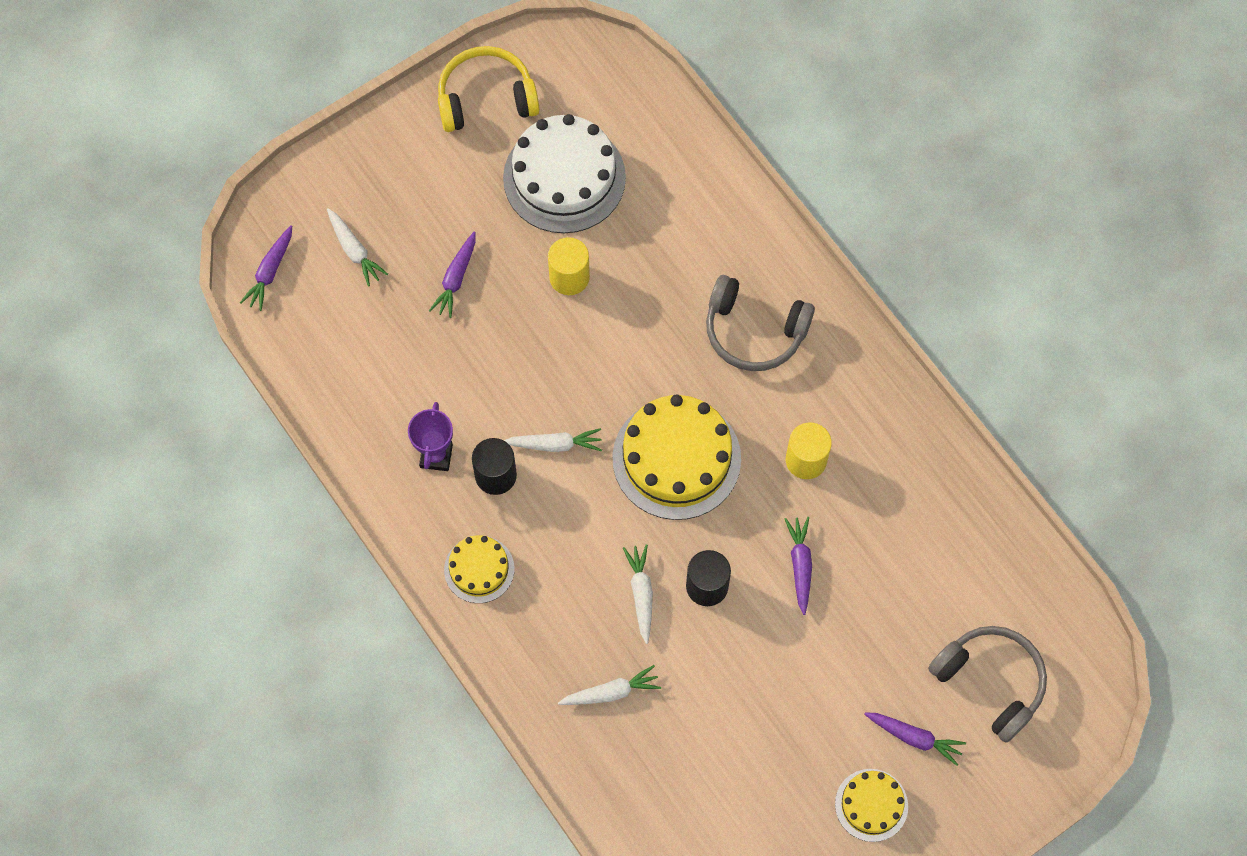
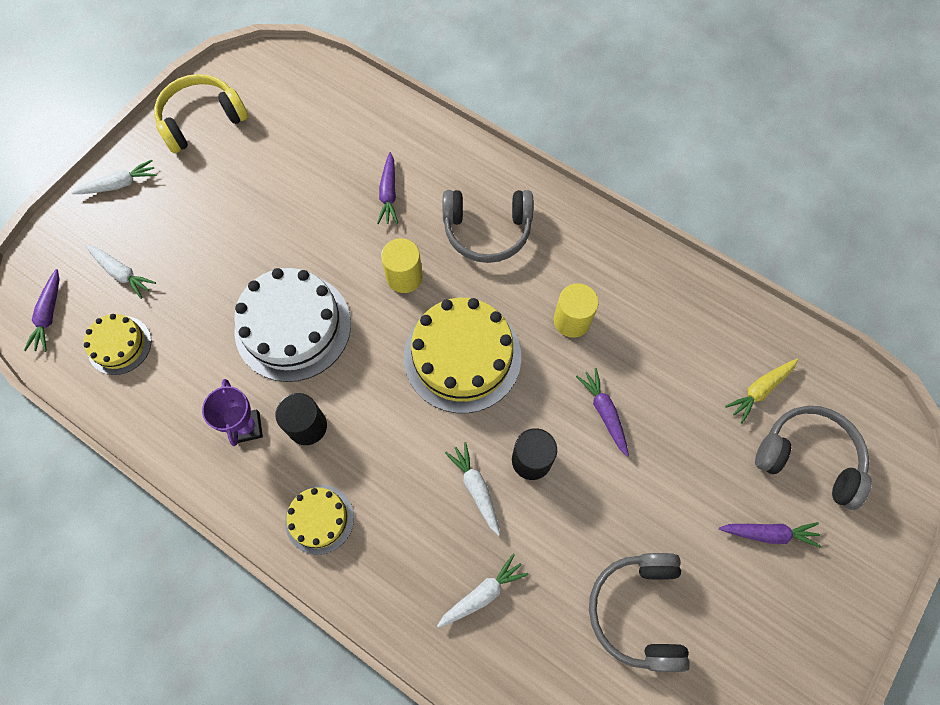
camera: 20 degrees left, 0 degrees up
(456, 278) = (219, 268): purple carrot -> purple carrot (388, 194)
(555, 444) = (352, 380): white carrot -> white carrot (119, 184)
(564, 177) = (286, 160): white cake -> white cake (293, 327)
(569, 277) = (317, 236): yellow cylinder -> yellow cylinder (404, 277)
(754, 760) = (638, 611): none -> grey headphones
(871, 805) = (760, 613): yellow cake -> yellow cake (119, 345)
(972, 599) = (760, 390): none -> yellow carrot

